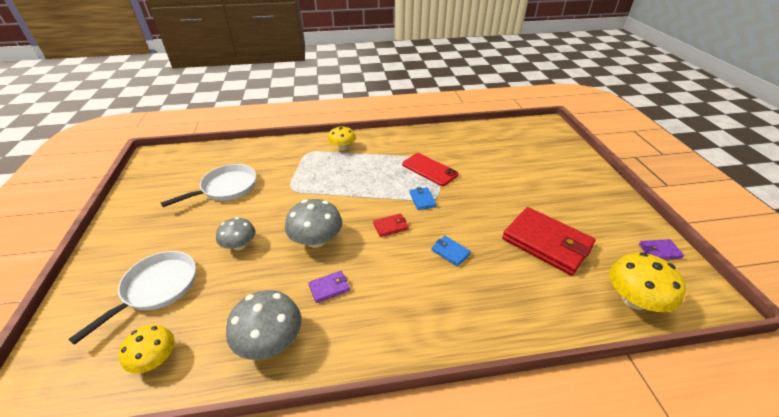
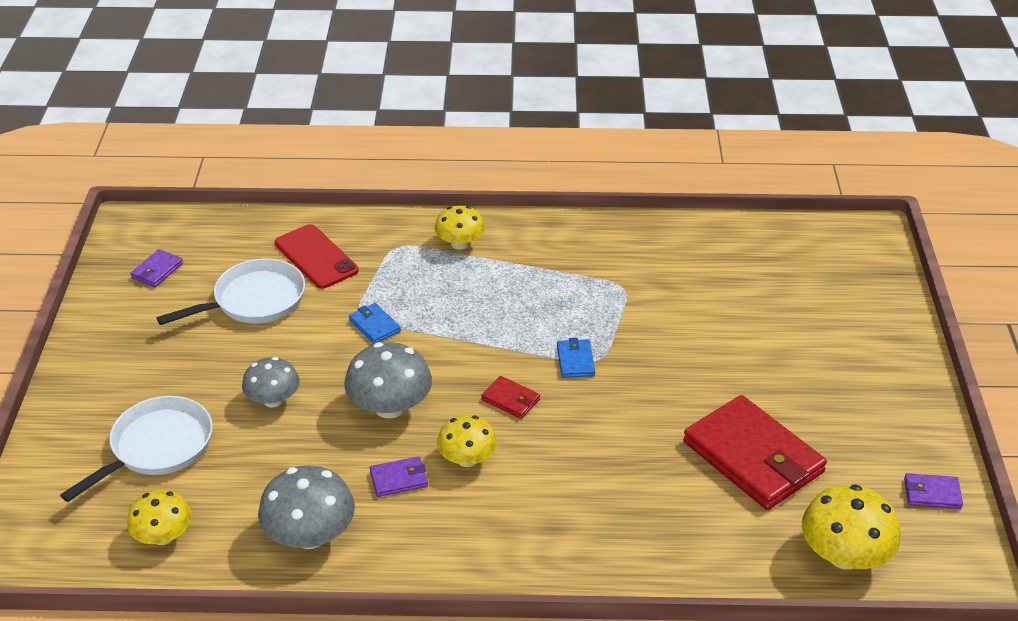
camera: 10 degrees right, 0 degrees up
(167, 178) = (157, 270): none -> purple wallet
(372, 267) = (467, 459): none -> yellow mushroom
(390, 226) = (510, 400): red wallet -> red wallet turned 45 degrees clockwise
(429, 169) = (605, 305): red phone -> red phone (316, 257)
(450, 252) = (593, 451): blue wallet -> blue wallet (374, 325)

